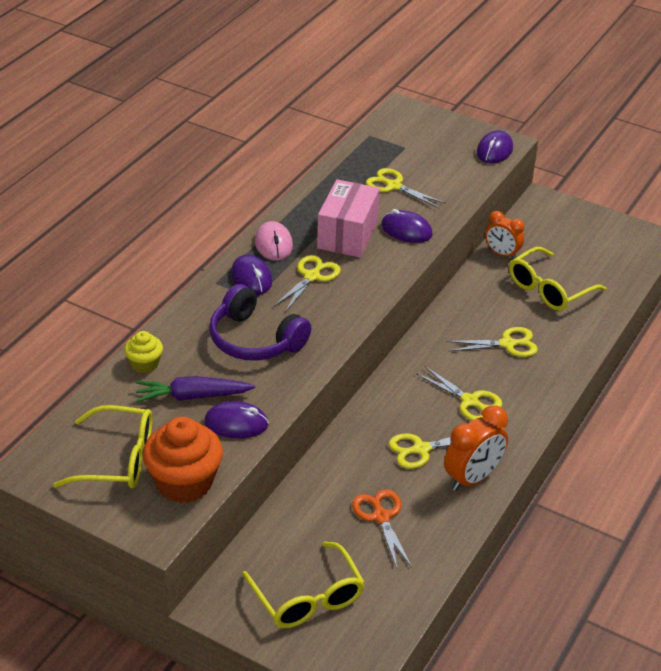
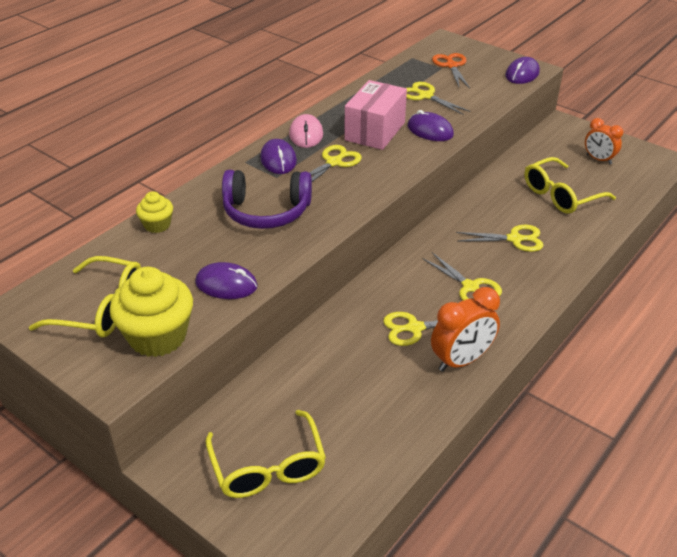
camera: 10 degrees right, 0 degrees up
(184, 482) = (158, 336): orange cupcake -> yellow cupcake
(192, 396) = (192, 257): purple carrot -> none
(255, 340) = (266, 211): purple headphones -> purple headphones turned 45 degrees counterclockwise
(381, 516) = (362, 390): orange scissors -> orange scissors (451, 66)
(502, 254) = (520, 163): orange clock -> orange clock (598, 159)

